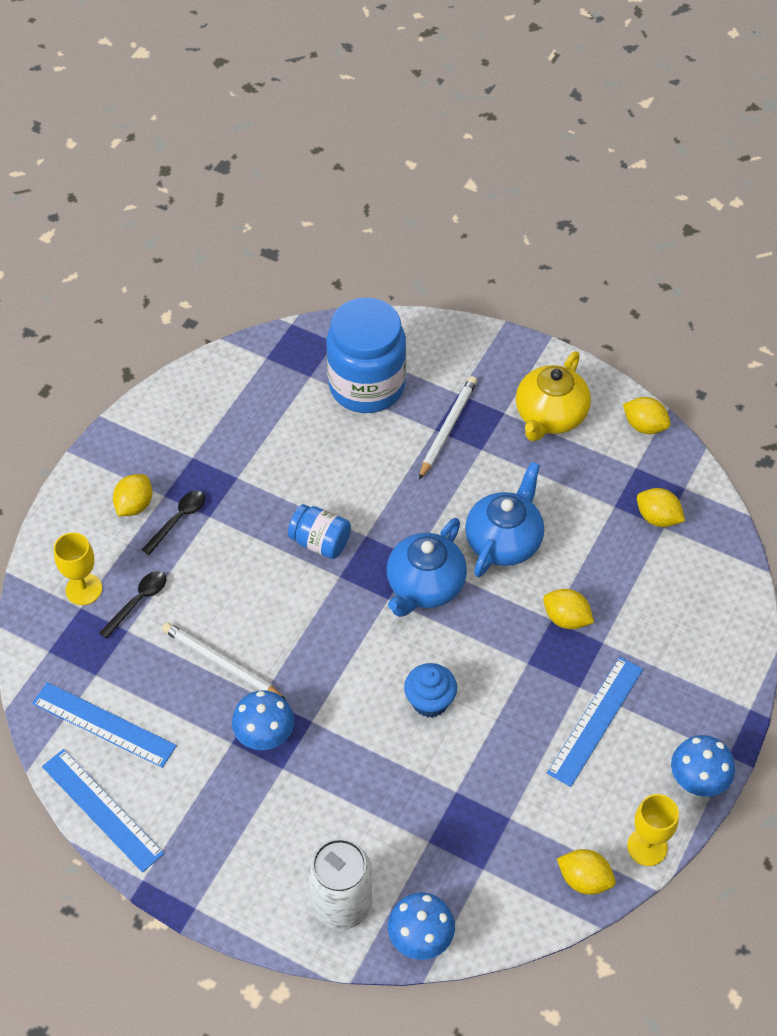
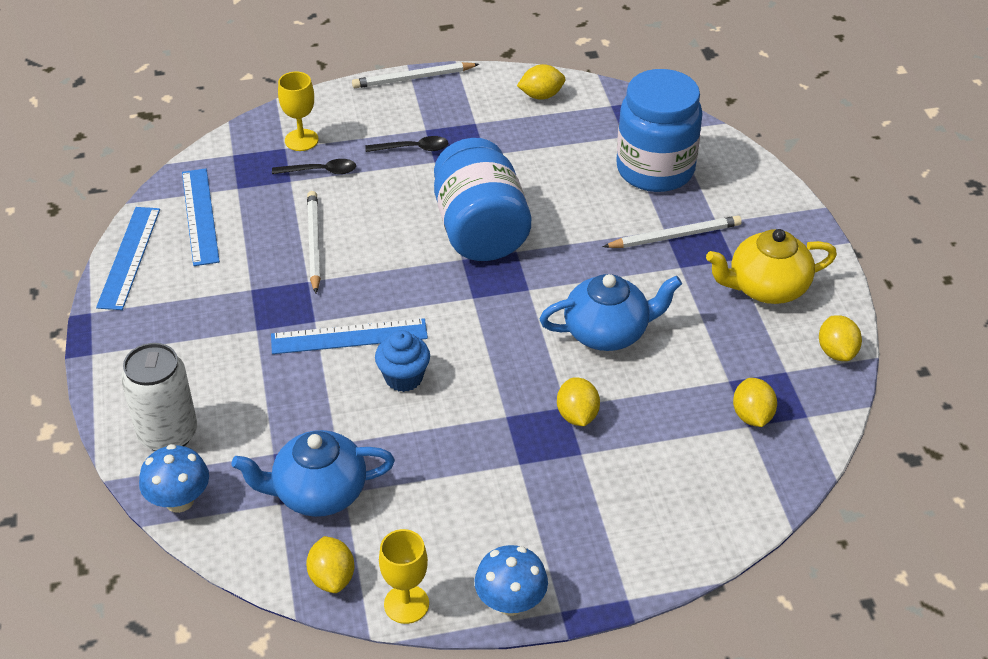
camera: 50 degrees right, 10 degrees down
(90, 459) = (413, 78): none -> white pencil
(134, 505) = (400, 121): yellow lemon -> yellow lemon (541, 96)
(265, 735) = (275, 303): blue mushroom -> none
(320, 542) = (480, 230): blue jar -> blue jar, size x1.96
(425, 586) = (509, 311): blue teapot -> blue teapot (319, 493)
(595, 720) = (497, 494): blue ruler -> blue ruler (349, 336)

